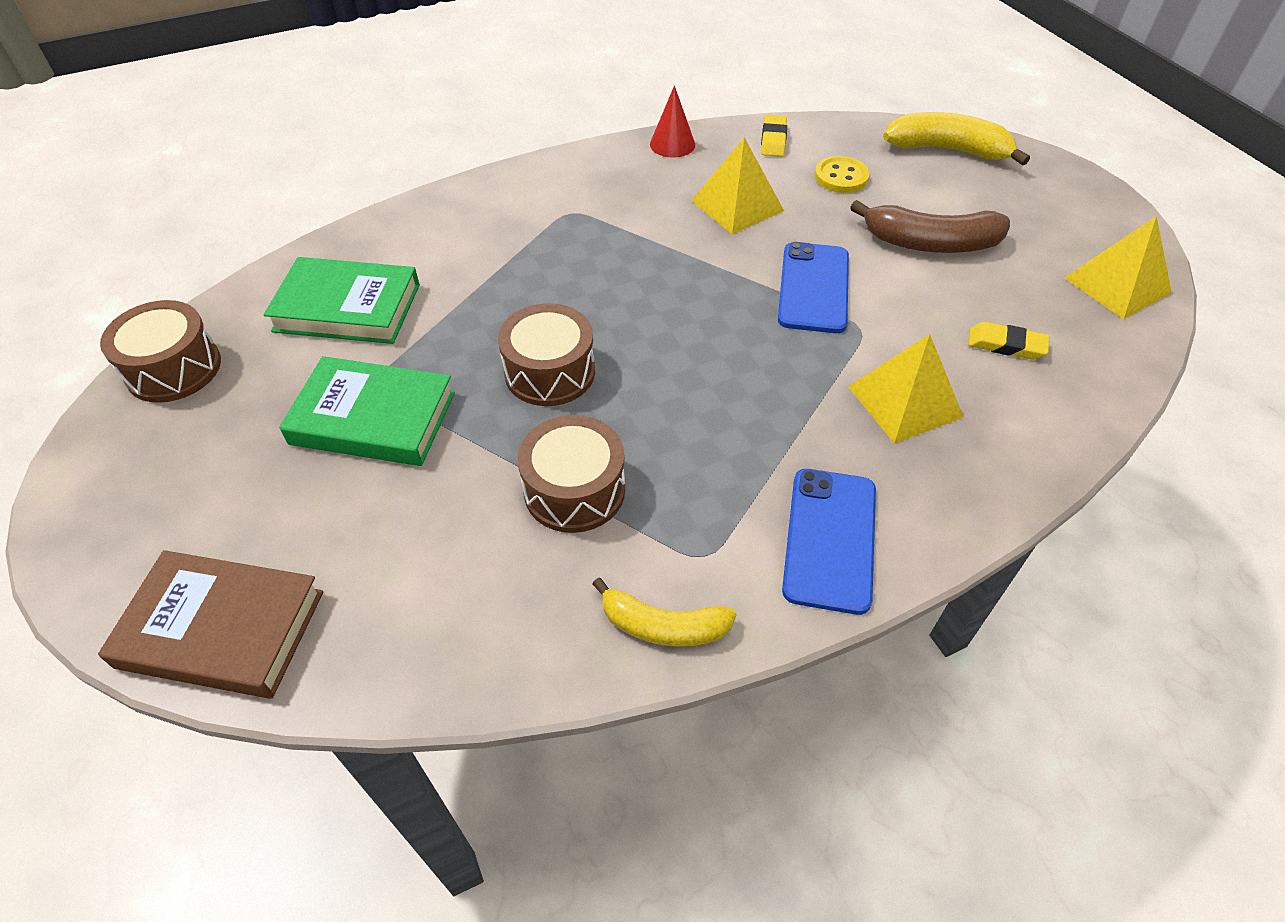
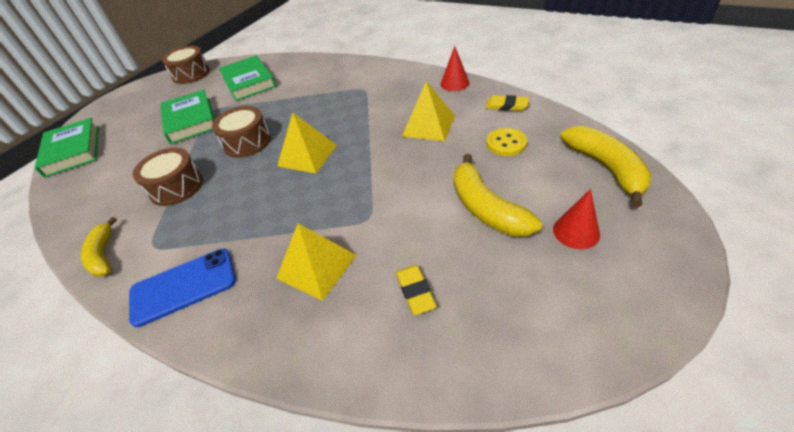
camera: 60 degrees right, 5 degrees down
(221, 629) = (73, 151): brown book -> green book
(773, 140) = (506, 106): yellow eraser -> yellow eraser turned 45 degrees clockwise
(813, 288) = (386, 184): blue phone -> none
(930, 243) = (486, 208): brown banana -> yellow banana
(1013, 213) = (576, 231): none -> red cone
(1117, 285) = (562, 330): yellow pyramid -> yellow pyramid (307, 155)

